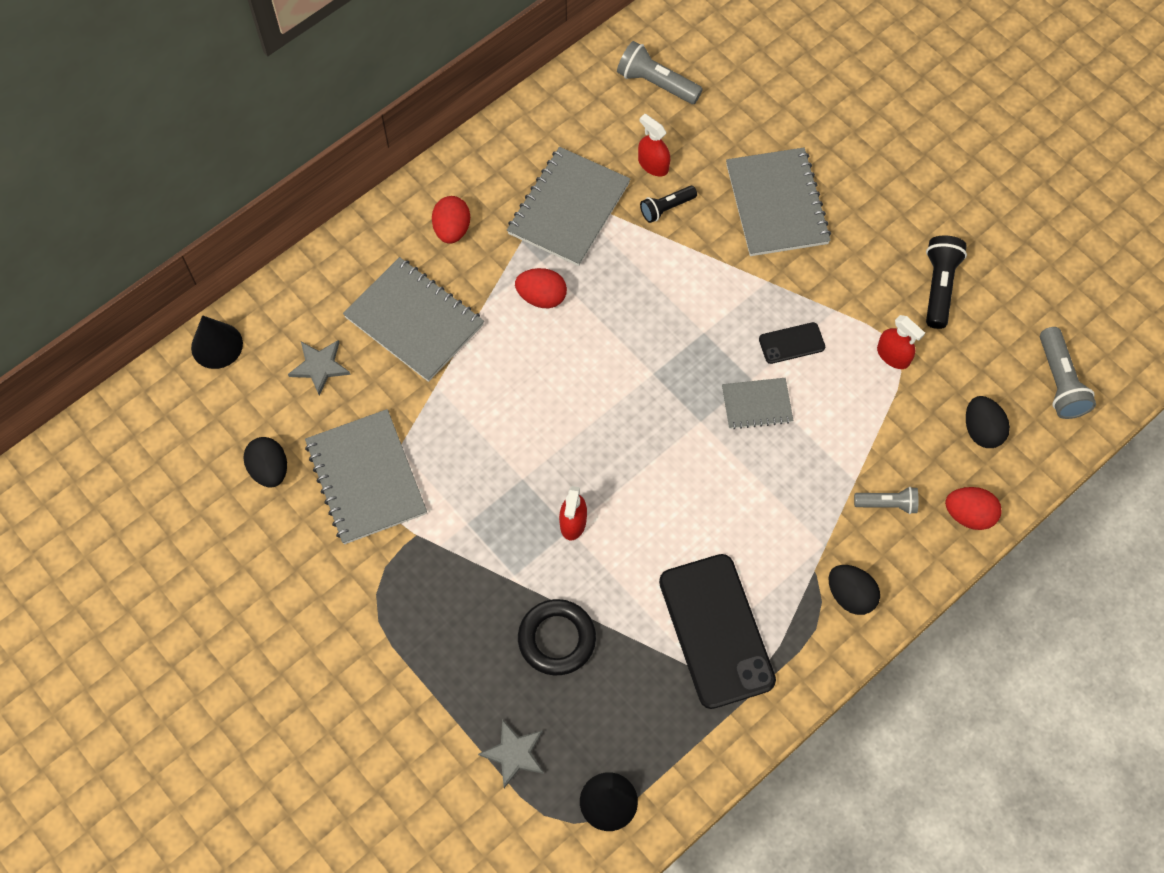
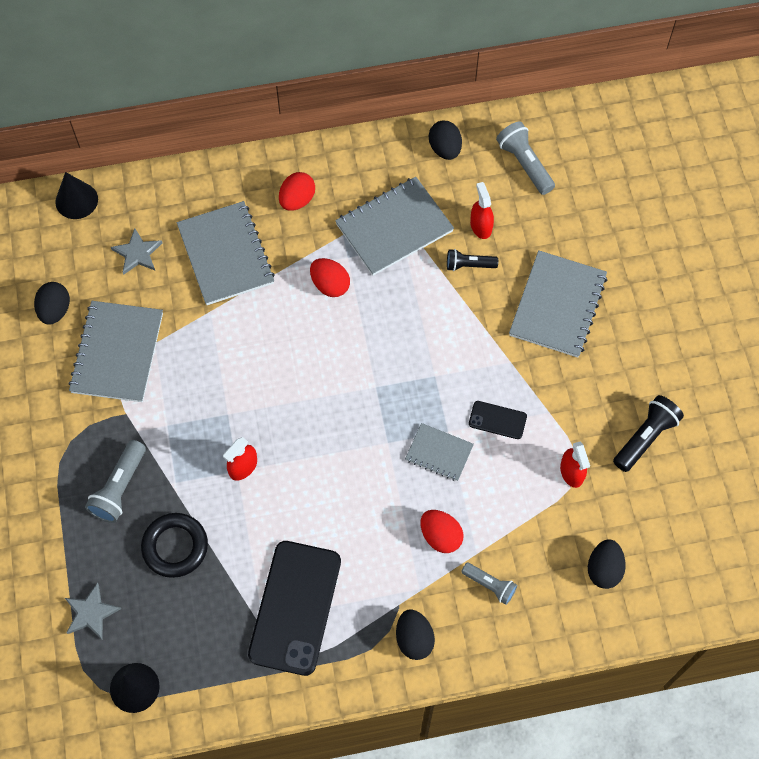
camera: 30 degrees right, 0 degrees up
(568, 106) = (445, 149): none -> black egg
(968, 515) = (549, 629): red egg -> red egg (440, 536)
(1059, 382) = (694, 566): grey flashlight -> grey flashlight (120, 488)

